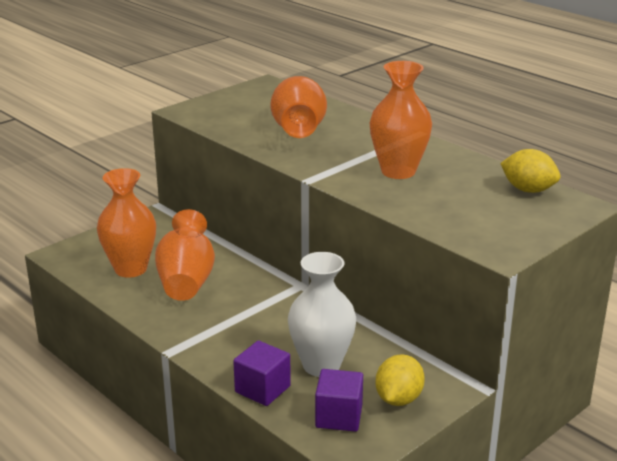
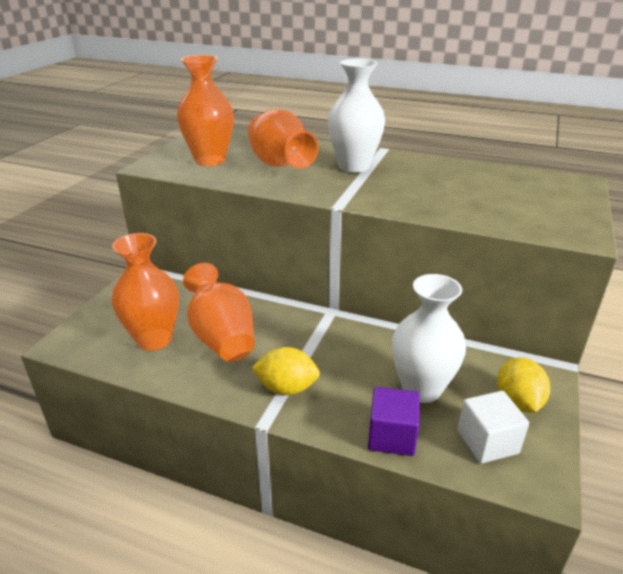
camera: 25 degrees left, 5 degrees up
(339, 416) = (487, 442): purple cube -> white cube
(367, 145) = (354, 166): none -> white vase
(398, 171) = (406, 183): orange vase -> orange vase (210, 160)
(528, 190) = (524, 177): yellow lemon -> yellow lemon (286, 388)

